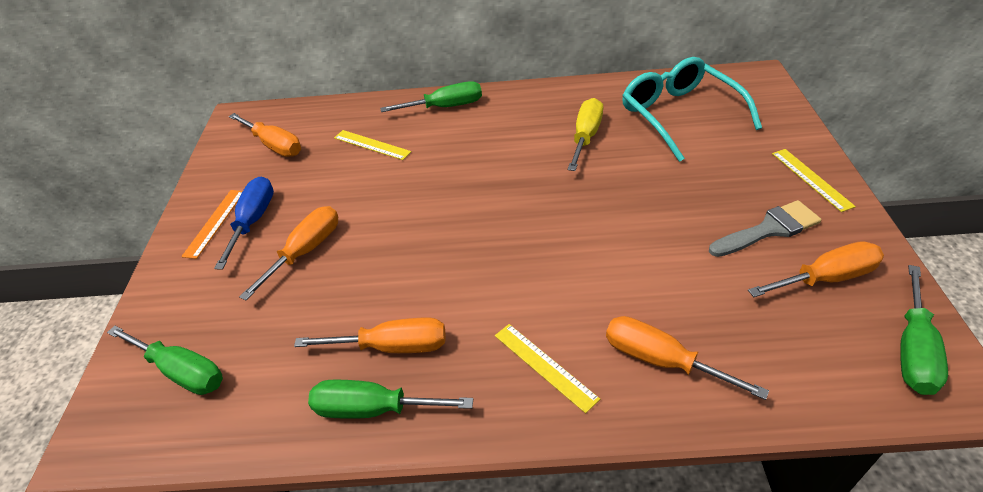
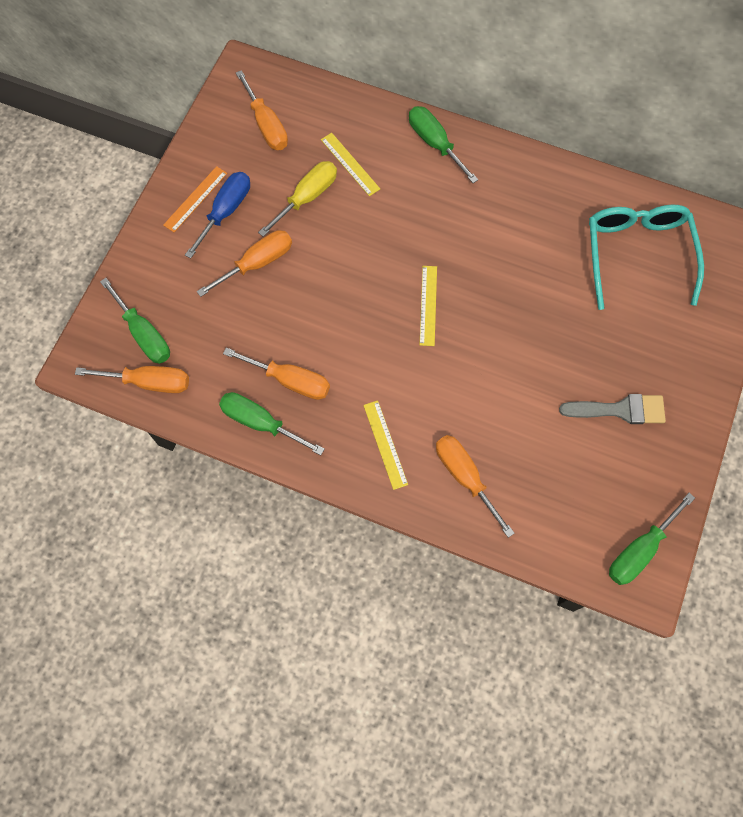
camera: 20 degrees right, 25 degrees up
(445, 107) = (435, 143): green screwdriver -> green screwdriver turned 135 degrees counterclockwise
(586, 137) = (538, 241): yellow screwdriver -> yellow screwdriver (307, 197)
(811, 179) = (694, 378): yellow ruler -> yellow ruler (428, 305)
(826, 278) = (627, 471): orange screwdriver -> orange screwdriver (149, 382)

